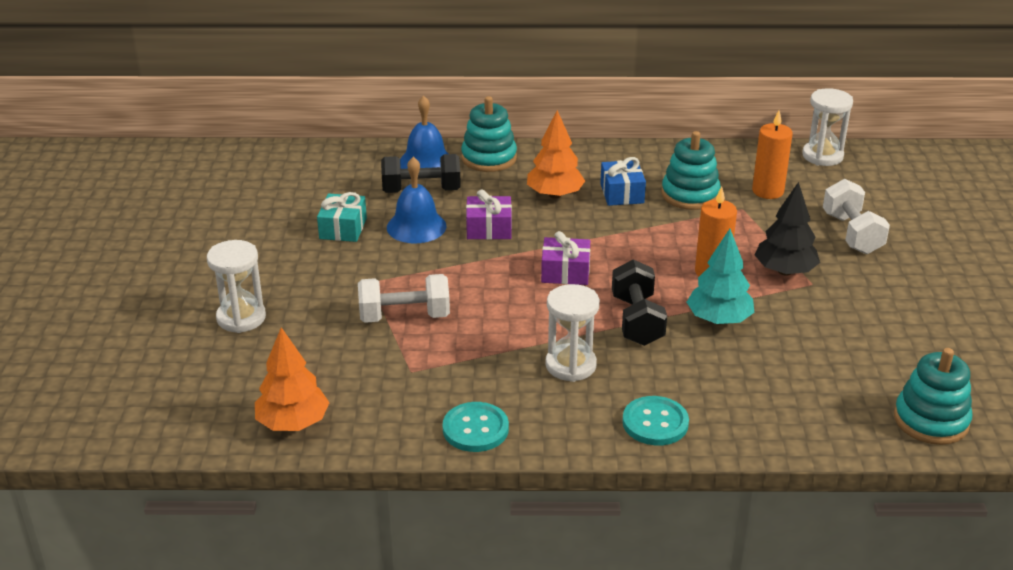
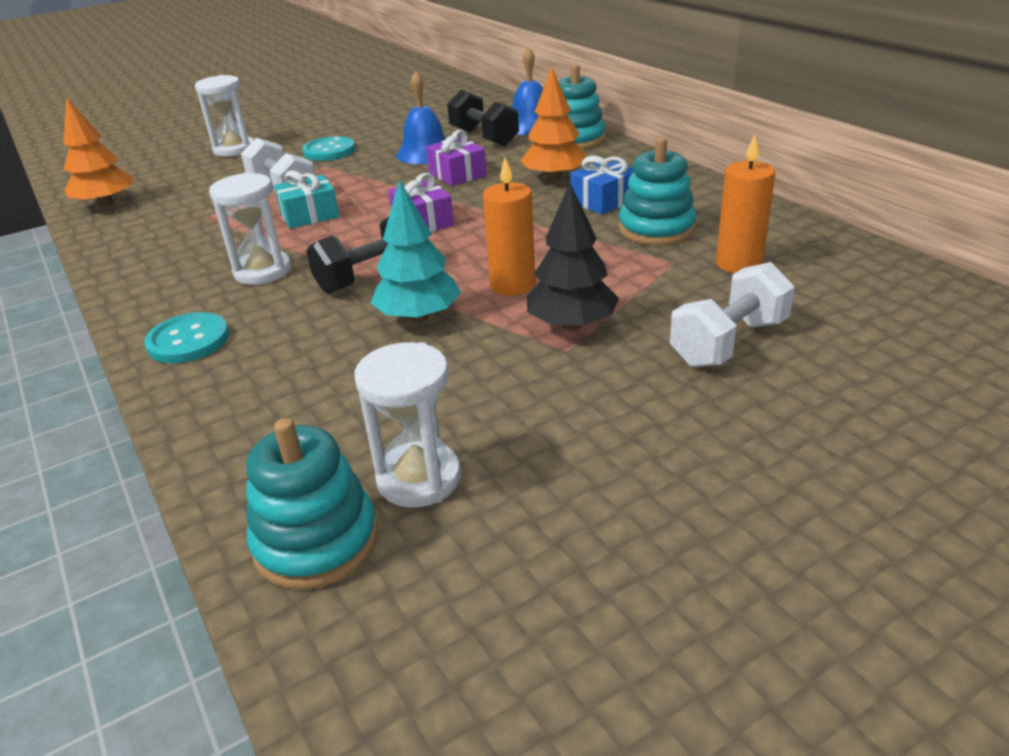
camera: 60 degrees right, 0 degrees up
(343, 228) = (391, 135): turquoise gift -> turquoise gift (309, 215)
(475, 429) = (132, 265): turquoise button -> turquoise button (329, 151)
(822, 156) = (889, 270): white hourglass -> white hourglass (419, 478)

